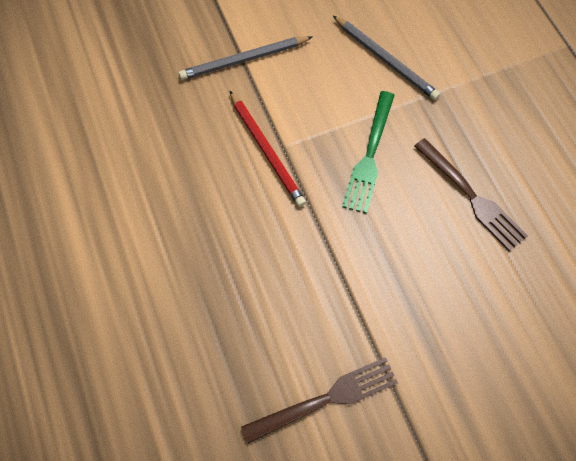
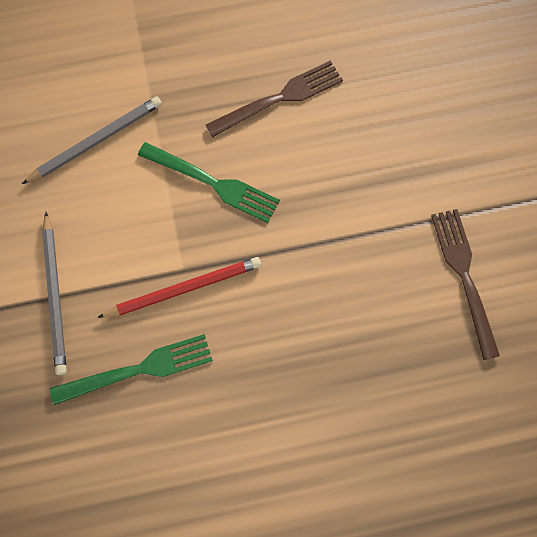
camera: 80 degrees left, 5 degrees up
(191, 130) = (138, 369): none -> green fork

